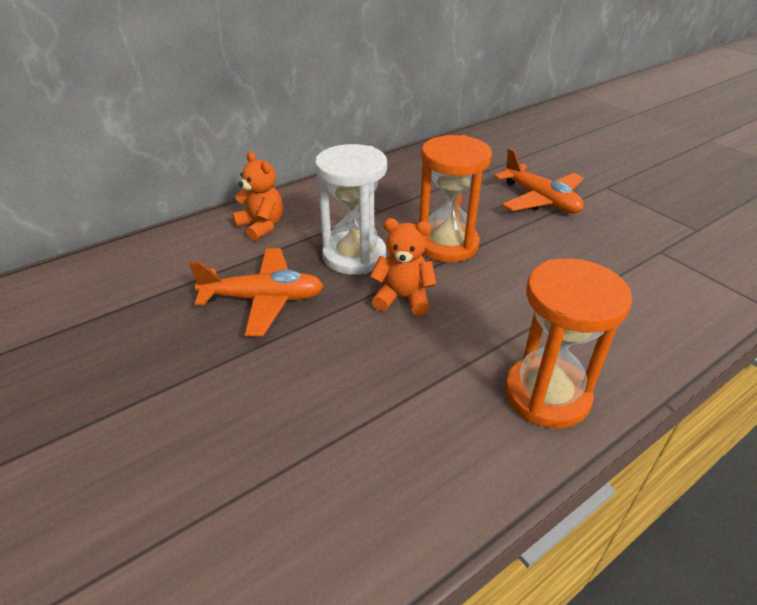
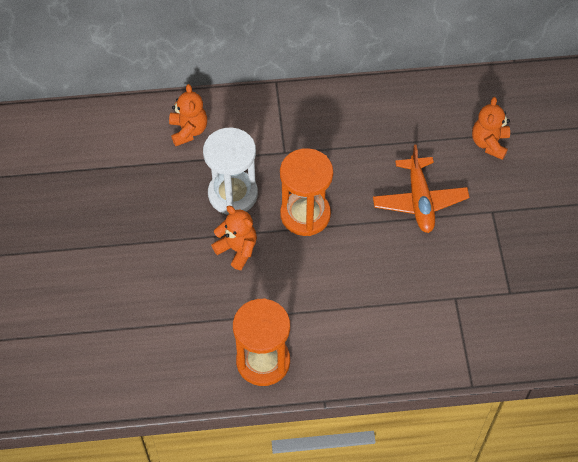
camera: 30 degrees right, 20 degrees up
(264, 299) = (151, 206): orange plane -> none
(549, 152) = (489, 143): none -> orange teddy bear

